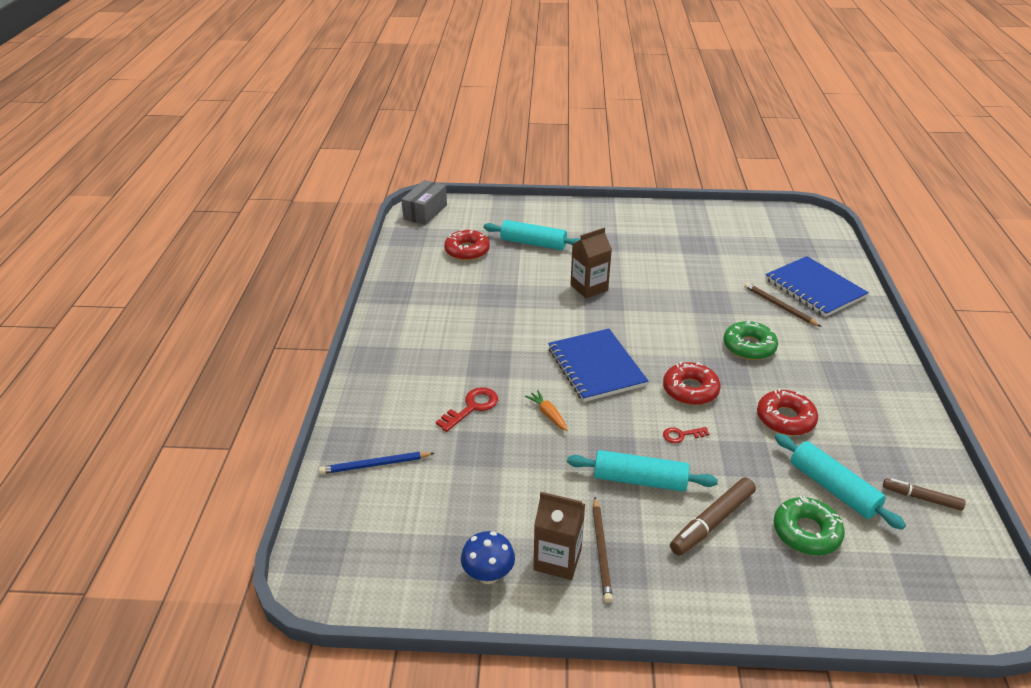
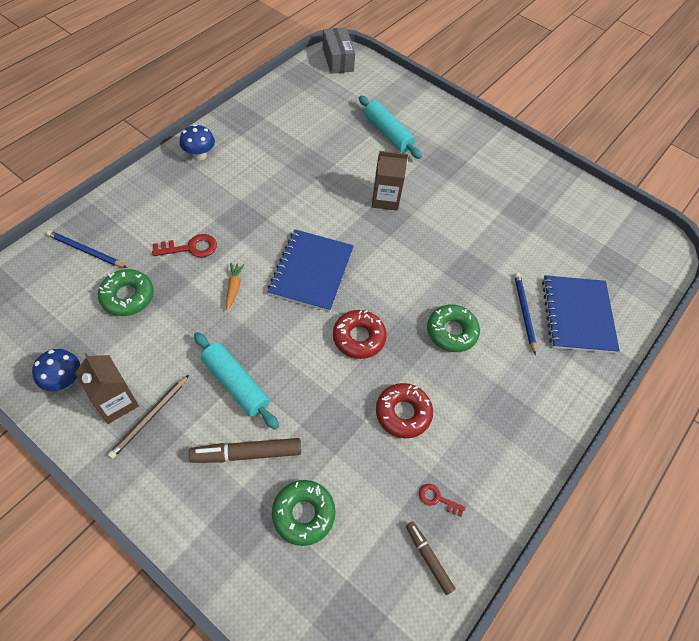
camera: 30 degrees right, 20 degrees up
(390, 336) = (199, 155): none -> blue mushroom
(425, 212) = (337, 60): grey box -> grey box turned 75 degrees counterclockwise
(462, 476) = (127, 296): none -> green donut
(467, 251) = (330, 112): red donut -> none
(681, 435) = (307, 370): red key -> red key (437, 499)
(779, 306) = (524, 312): brown pencil -> blue pencil
(833, 488) = (367, 496): turquoise rolling pin -> none

